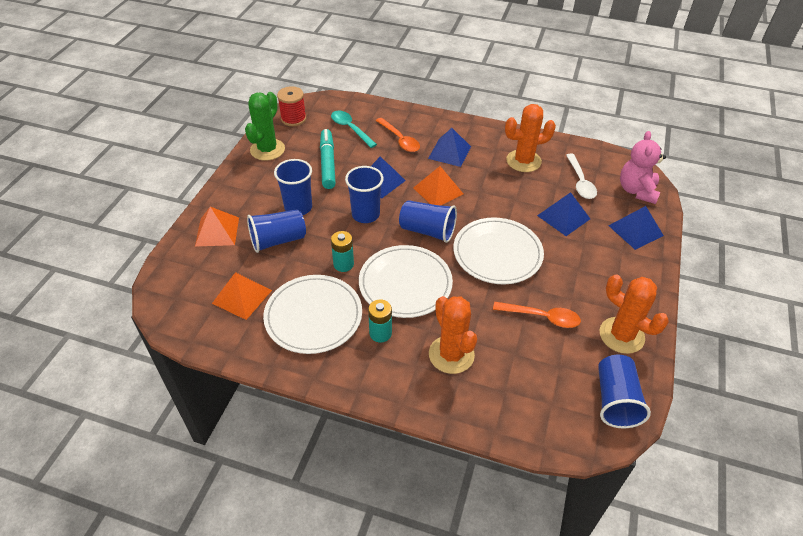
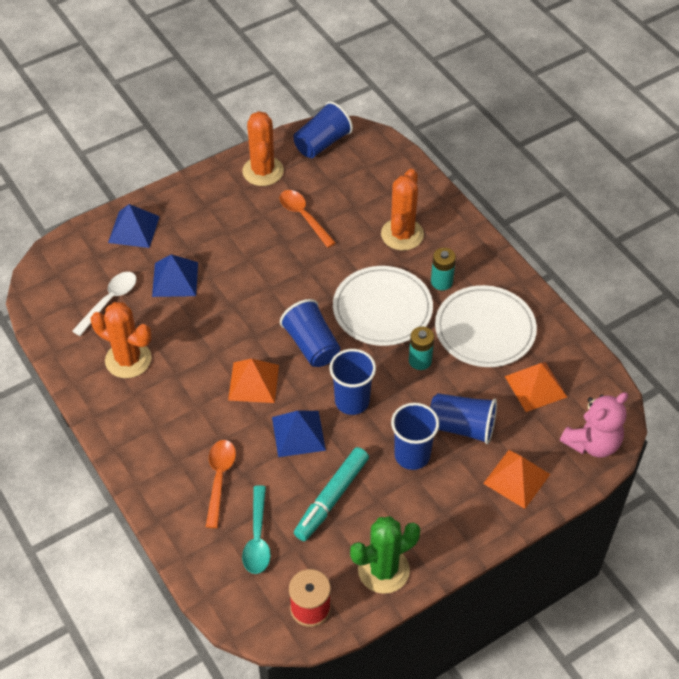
camera: 140 degrees left, 5 degrees up
(449, 152) = (187, 423): blue pyramid -> none
(497, 253) = (275, 285): white plate -> none
(637, 191) = (74, 259): pink teddy bear -> pink teddy bear (592, 443)

